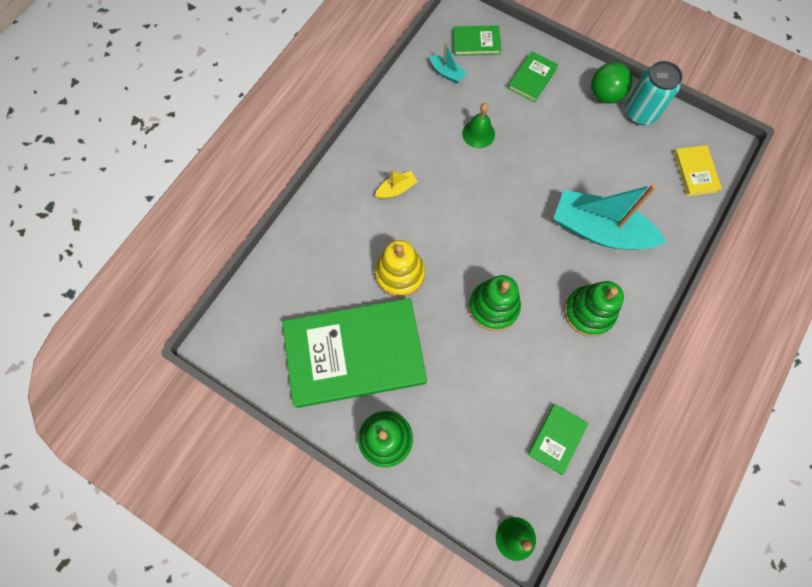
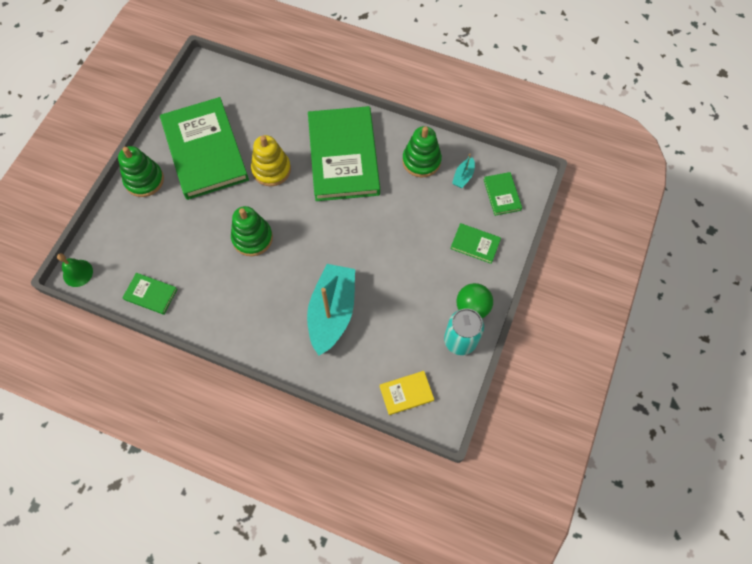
camera: 80 degrees right, 5 degrees down
(396, 189) = (343, 156): yellow boat -> green book
(478, 133) = (408, 208): green bell -> none
(588, 312) = (256, 309): green stacking toy -> green stacking toy (421, 161)

